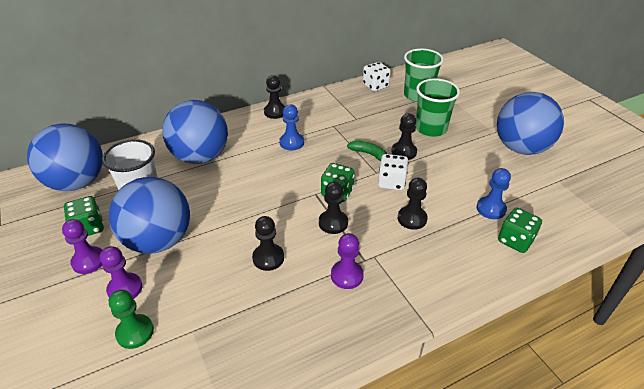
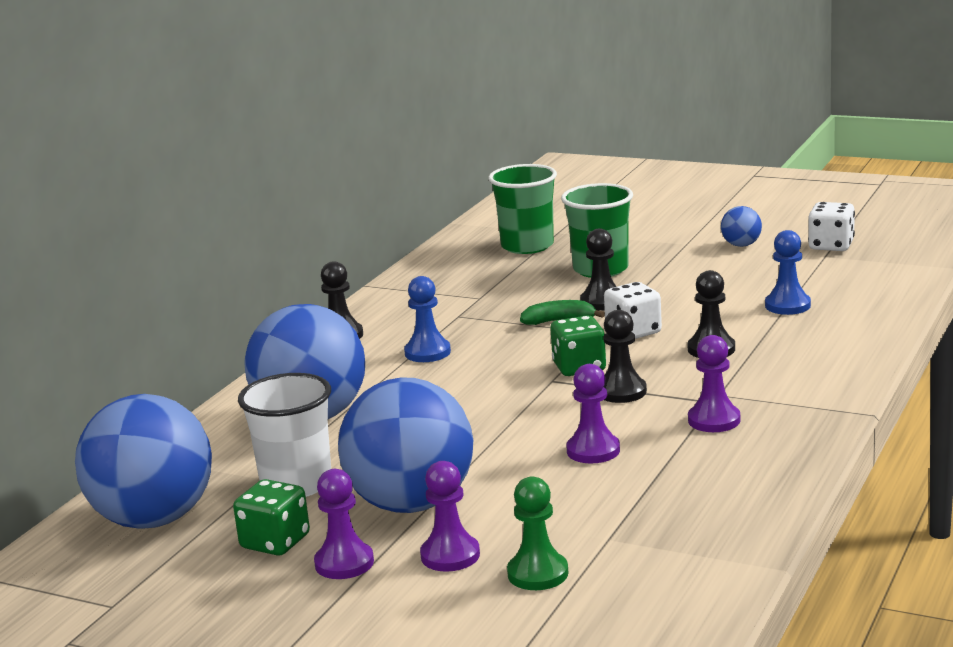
camera: 35 degrees left, 20 degrees down
(268, 258) = (593, 450): black pawn -> purple pawn
(375, 86) = (447, 258): white dice -> white dice (831, 246)
(515, 240) = (852, 317): green dice -> none
(521, 148) = (741, 245): blue ball -> blue ball, size x0.41

